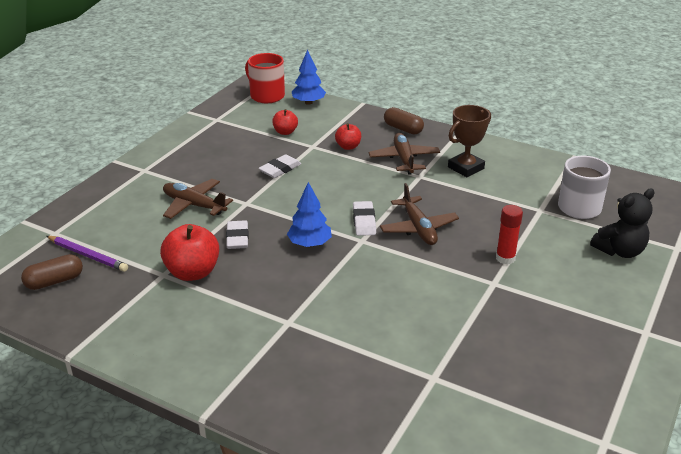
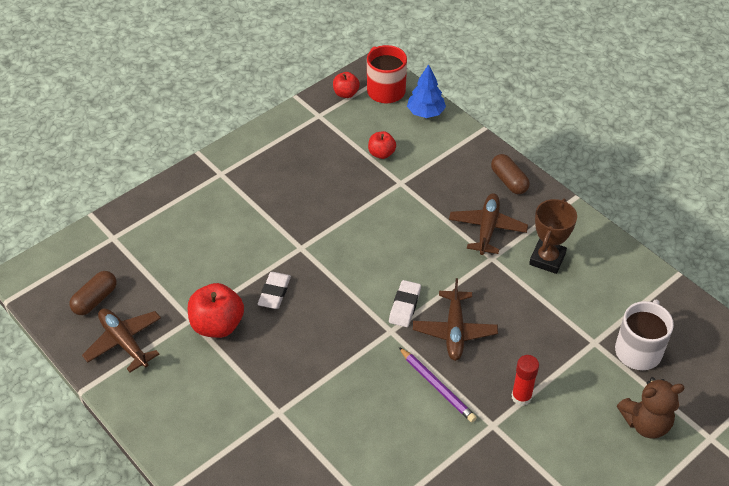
camera: 20 degrees right, 15 degrees up
(54, 281) = (95, 300): brown capsule -> brown capsule turned 45 degrees counterclockwise
(88, 255) = (133, 275): purple pencil -> purple pencil (437, 386)
(194, 205) = (250, 236): brown plane -> brown plane (124, 342)
(280, 169) = (353, 208): white eraser -> none
(310, 244) = (339, 321): blue tree -> none
(348, 146) = (437, 193): red apple -> red apple (346, 93)
(465, 168) = (547, 259): brown trophy -> brown trophy turned 45 degrees counterclockwise
(619, 251) = (646, 423): black teddy bear -> brown teddy bear

